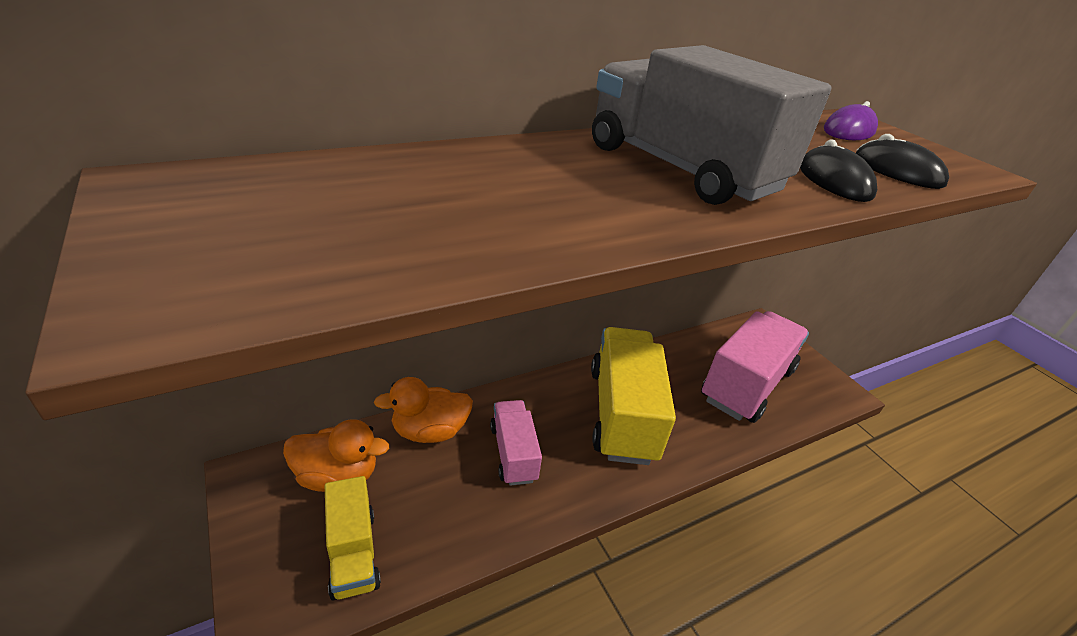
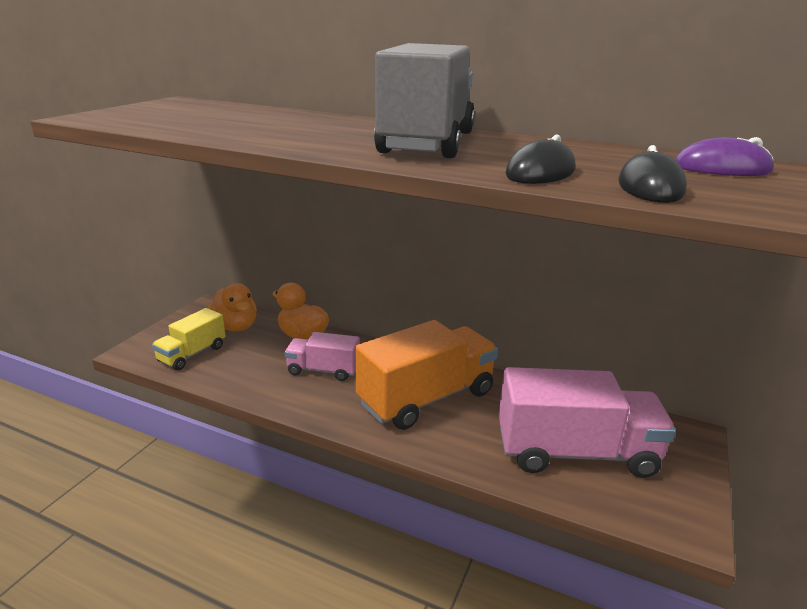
camera: 55 degrees right, 10 degrees down
(513, 453) = (323, 370): pink truck -> pink truck turned 120 degrees counterclockwise
(622, 413) = (426, 398): yellow truck -> orange truck

